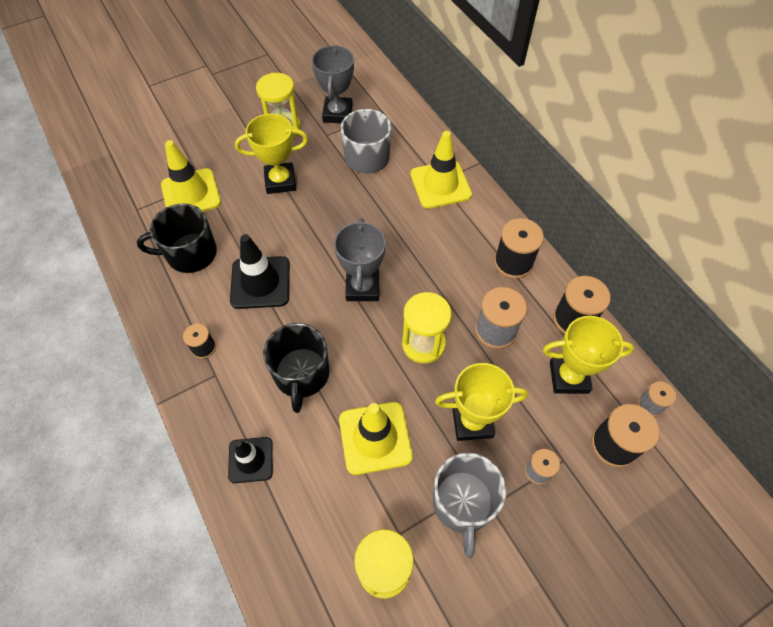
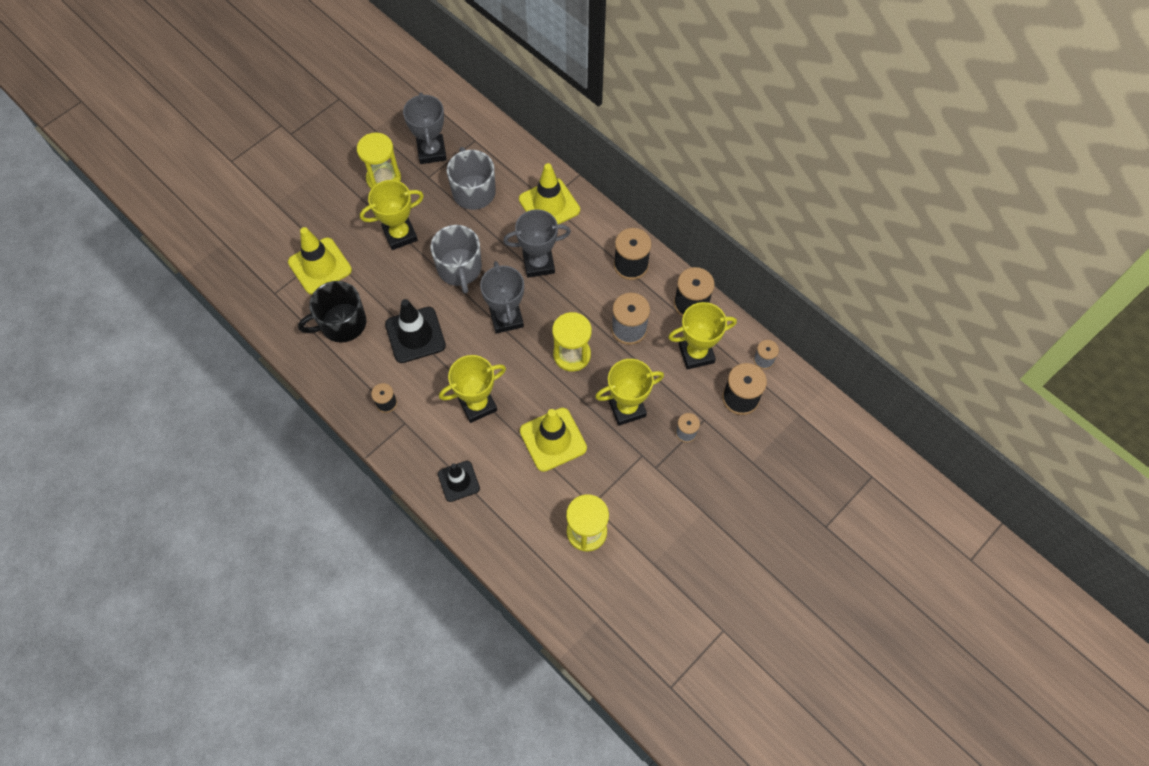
camera: 15 degrees left, 5 degrees up
(301, 374) = (477, 404): black mug -> yellow trophy
(413, 239) = (538, 263): none -> grey trophy
(463, 503) = (634, 470): grey mug -> grey mug (459, 268)

